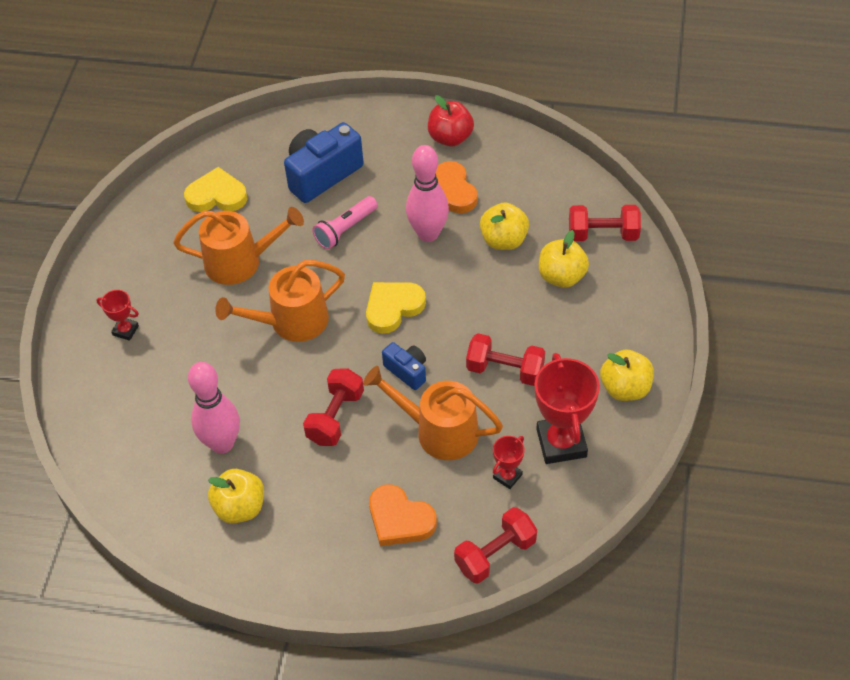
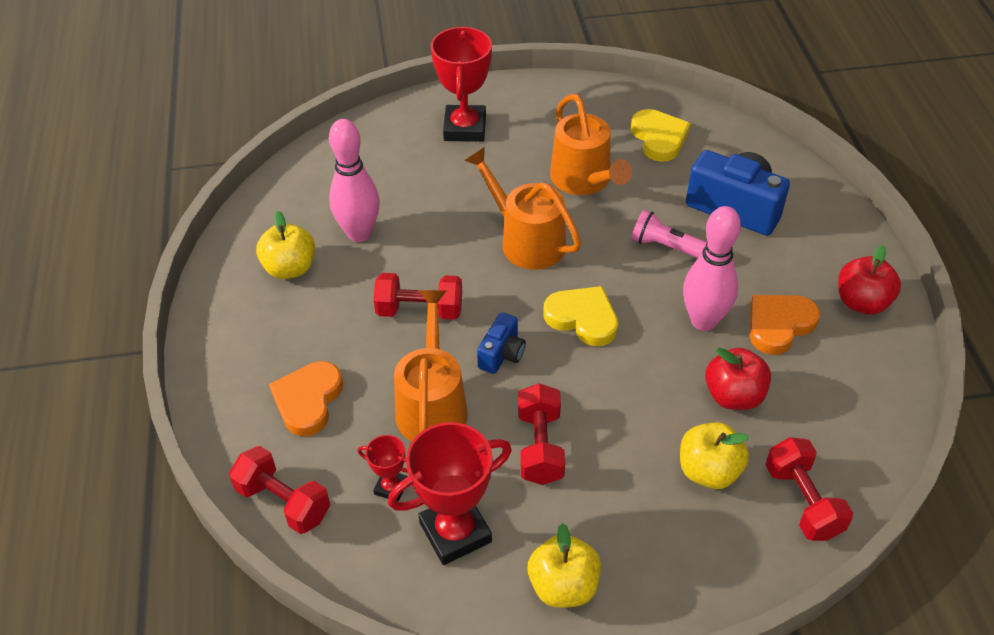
camera: 70 degrees right, 5 degrees down
(125, 330) = (465, 128): red trophy -> red trophy, size x2.01
(504, 240) = (733, 396): yellow apple -> red apple

